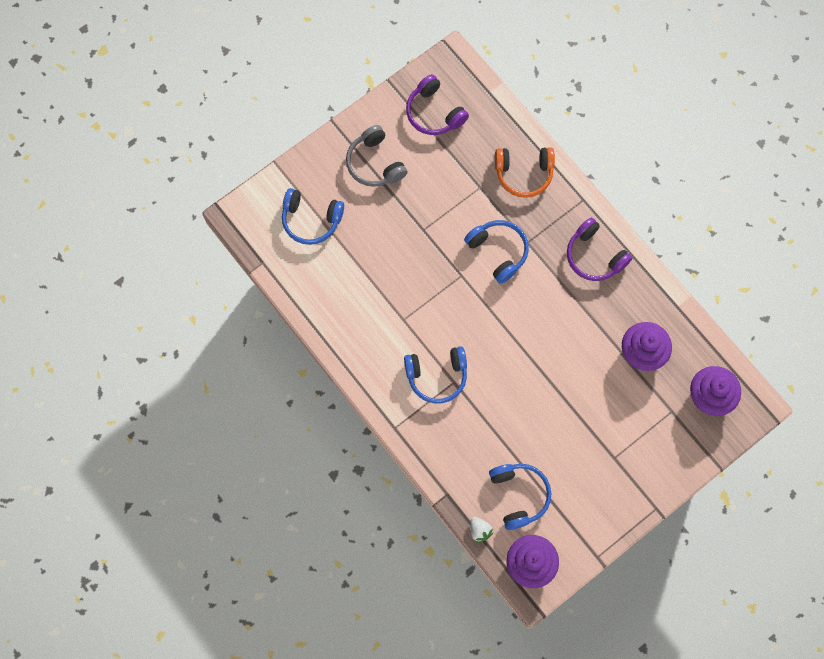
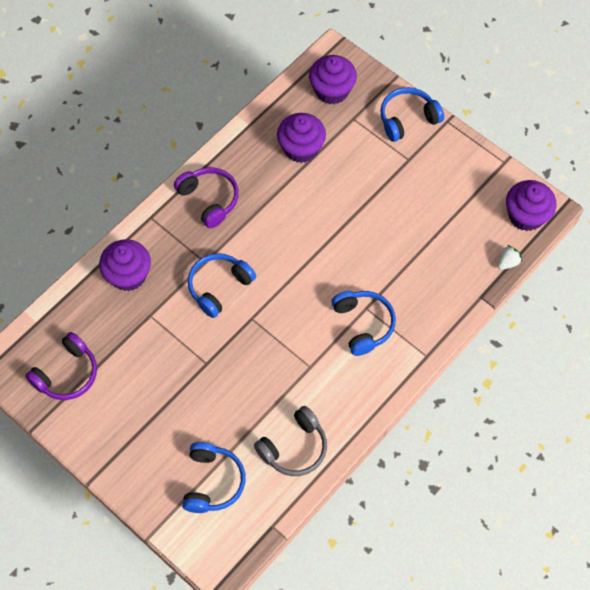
camera: 100 degrees left, 10 degrees down
(375, 163) = (135, 425): grey headphones -> grey headphones (294, 447)
(519, 495) = (464, 234): blue headphones -> blue headphones (407, 119)
(524, 173) = (128, 275): orange headphones -> purple cupcake
(594, 256) = (209, 200): purple headphones -> purple headphones turned 75 degrees counterclockwise

